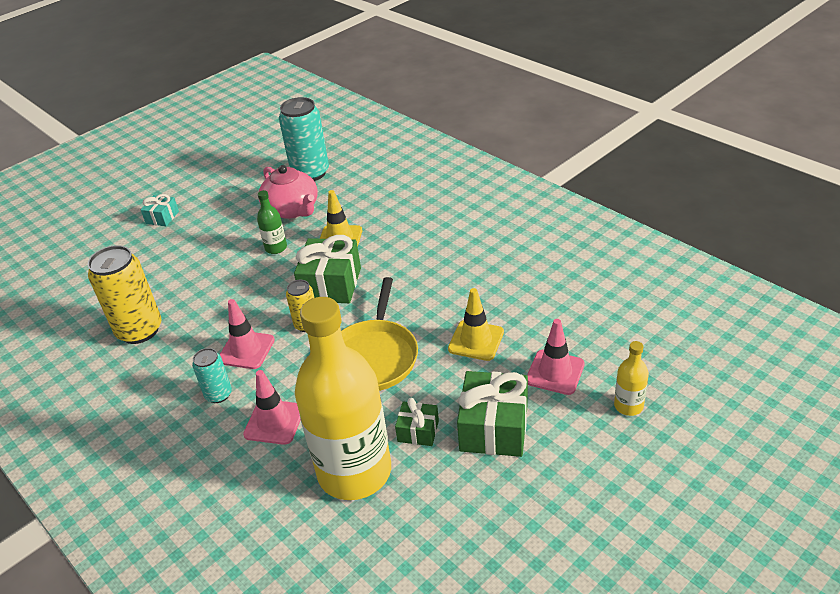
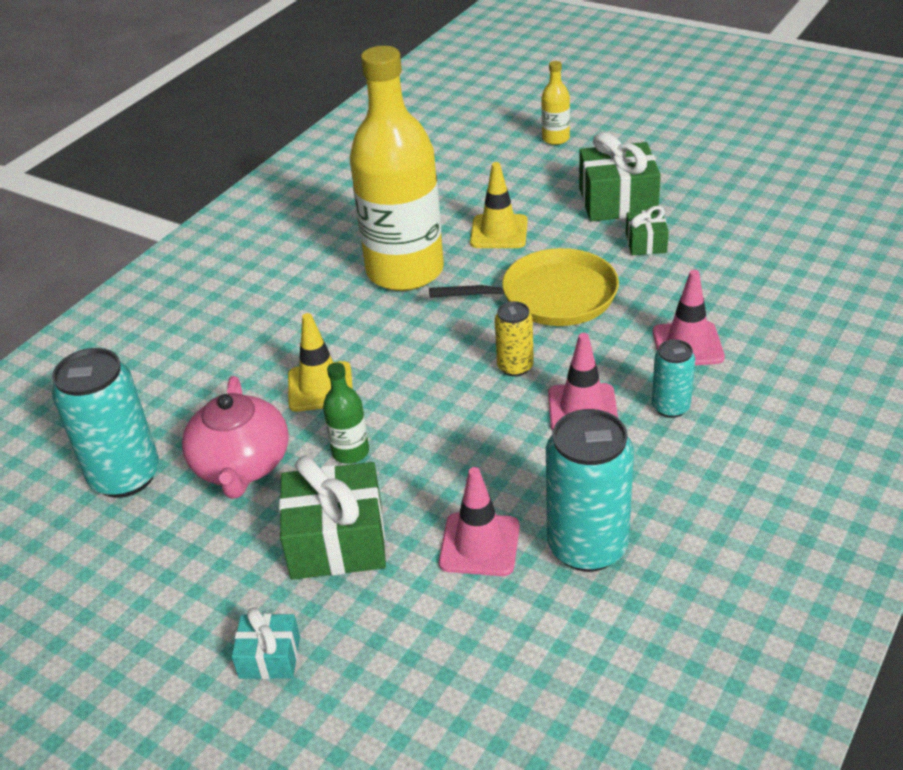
camera: 105 degrees left, 0 degrees up
(139, 330) = (587, 547): yellow can -> turquoise can
(292, 209) = (241, 465): pink teapot -> pink teapot turned 135 degrees clockwise
(331, 284) = (427, 367): green gift -> green gift (337, 541)
(354, 472) = (720, 270): yellow bottle -> yellow bottle (405, 271)
(555, 372) = (528, 179): pink traffic cone -> pink traffic cone (479, 544)

